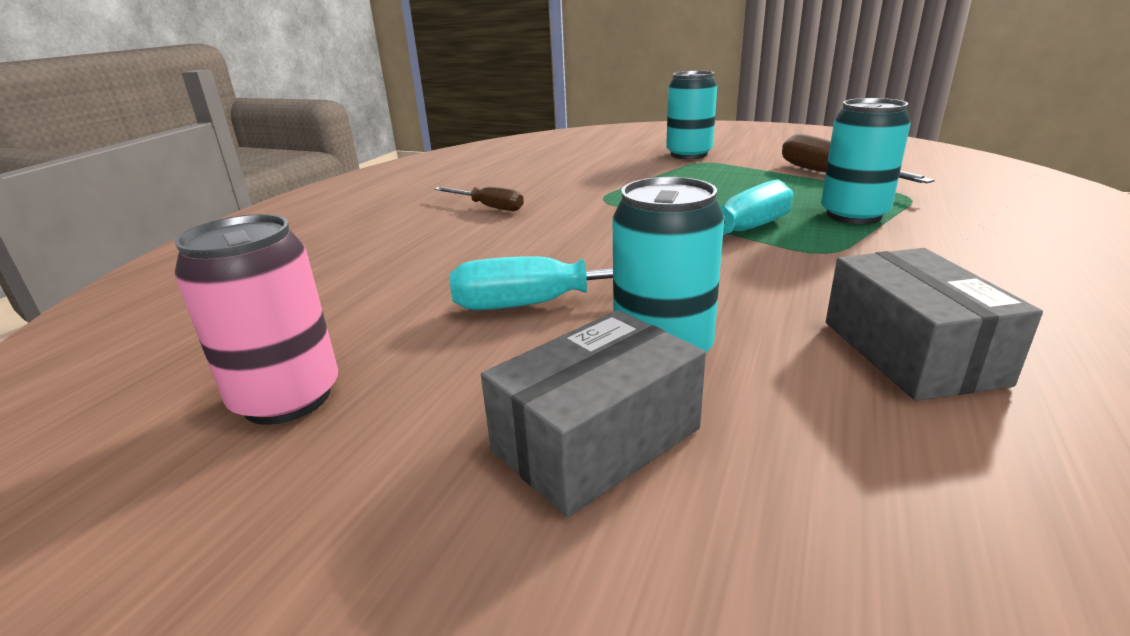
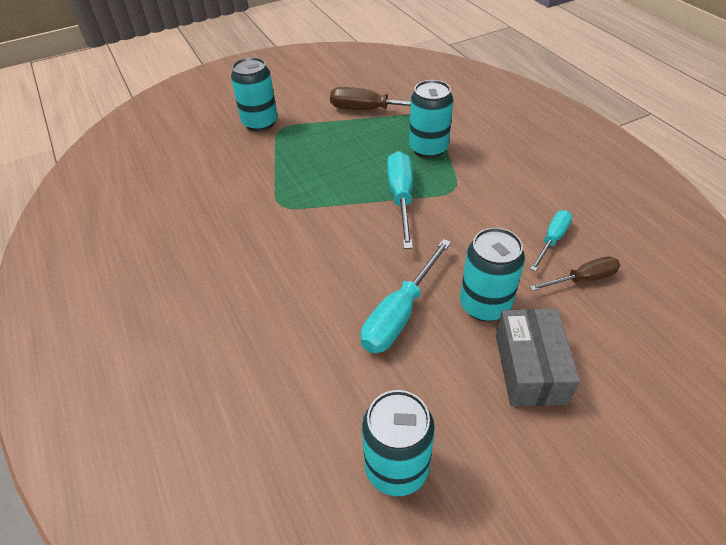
camera: 50 degrees left, 20 degrees up
(287, 398) = (396, 468): pink can -> turquoise can
(488, 207) = (222, 260): brown screwdriver -> brown screwdriver (583, 279)
(910, 352) = (552, 240): grey box -> turquoise screwdriver

